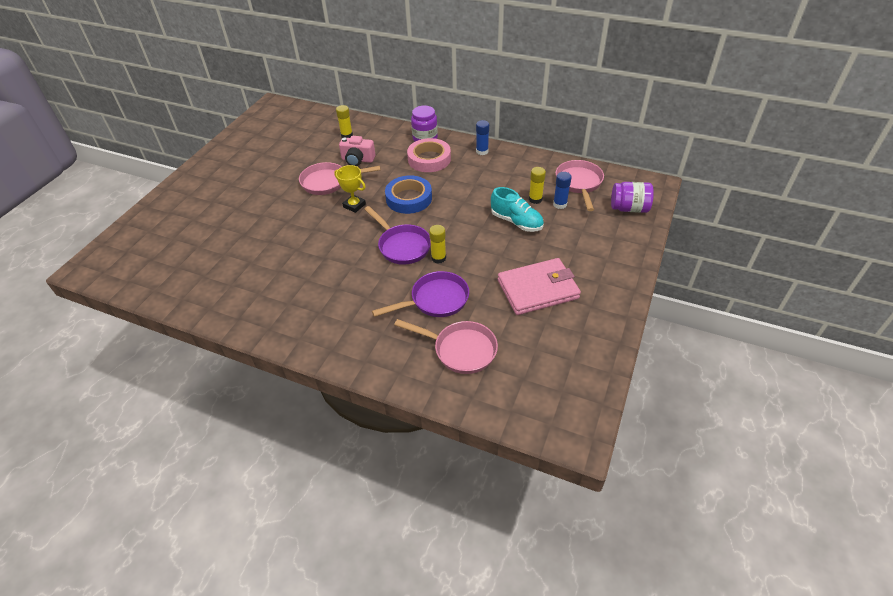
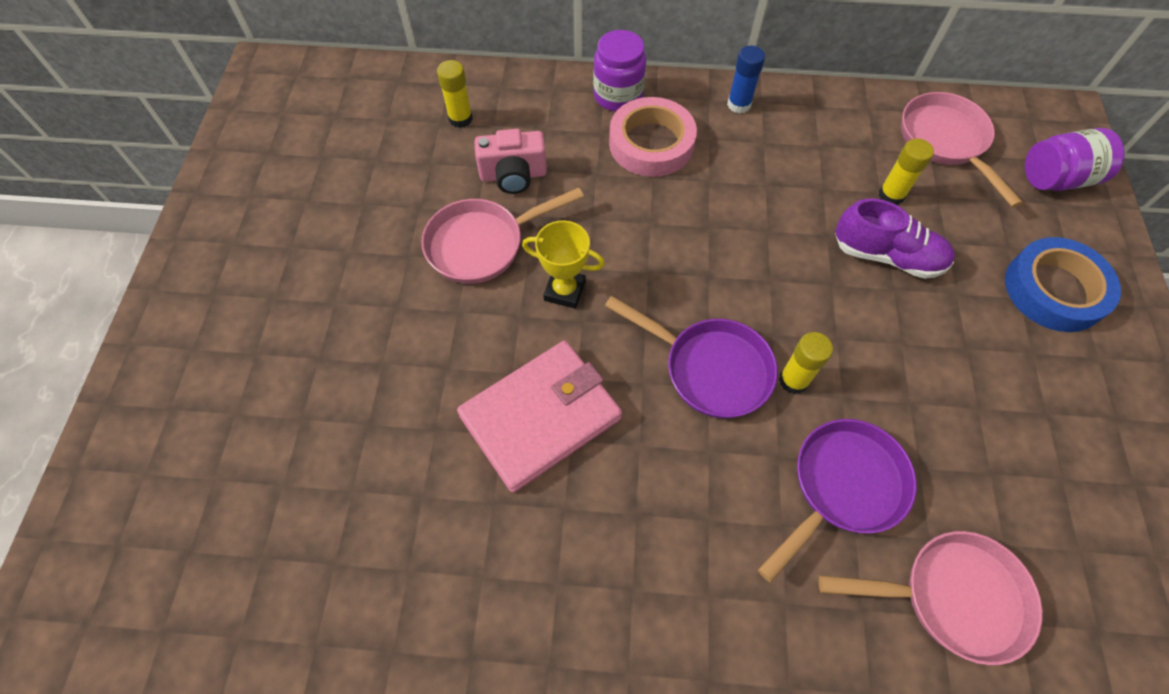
camera: 20 degrees left, 15 degrees up
(409, 198) = (662, 247): blue tape -> blue tape (1054, 290)
(516, 222) = (887, 256): turquoise shoe -> purple shoe
(538, 289) = (1008, 405): pink wallet -> pink wallet (541, 417)
(560, 204) = (939, 197): blue glue stick -> none

